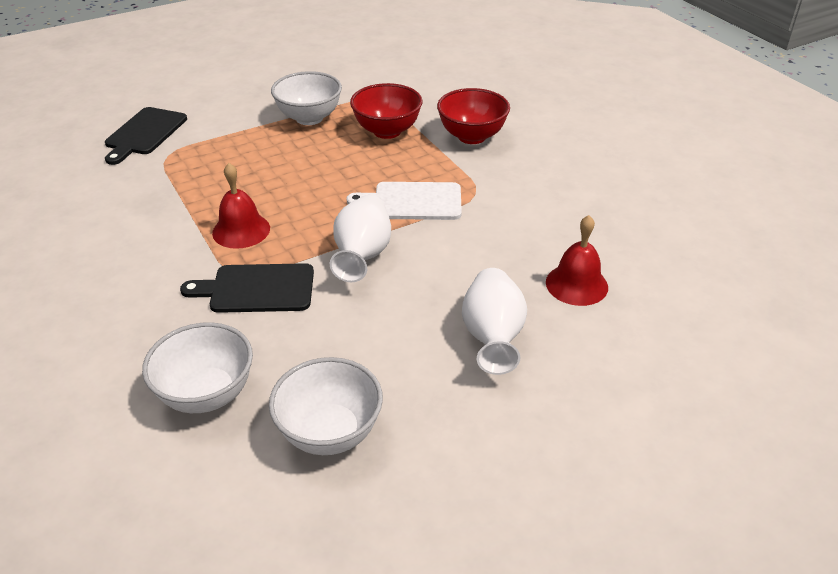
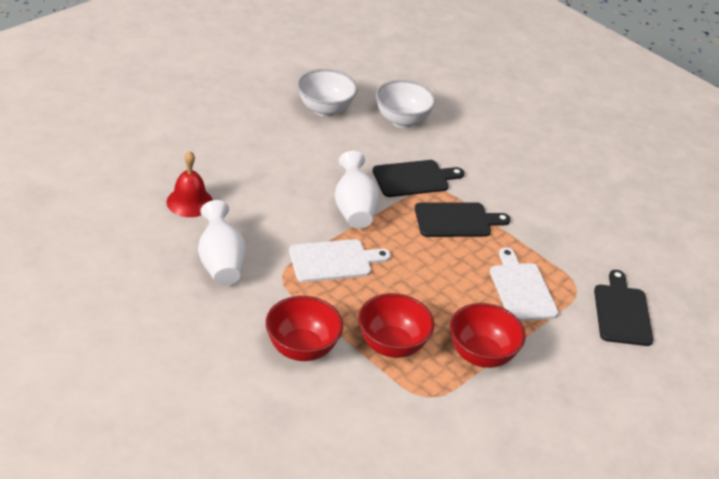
camera: 160 degrees right, 0 degrees up
(226, 159) = (521, 289): none -> white cutting board
(241, 230) = (456, 220): red bell -> black cutting board
(309, 118) = (481, 355): white bowl -> red bowl
(492, 337) = (245, 162): white vase -> white vase (221, 263)

